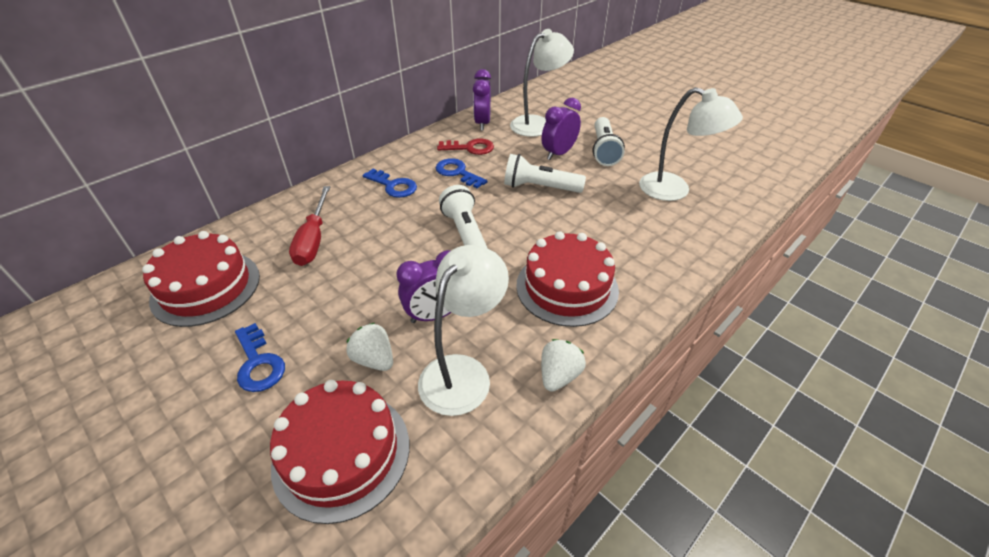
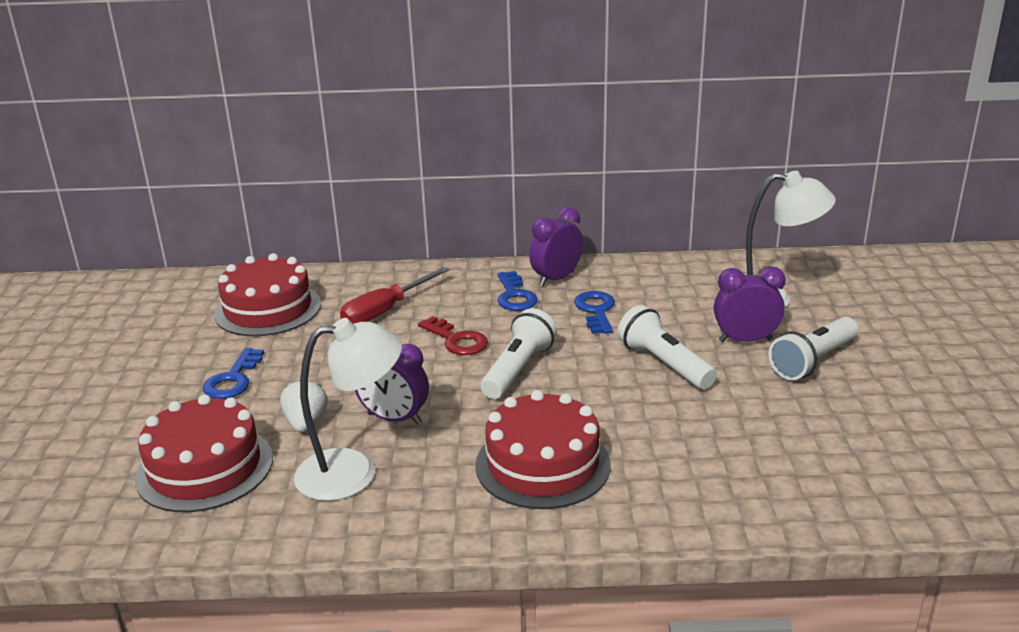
camera: 45 degrees right, 15 degrees down
(470, 148) = (647, 292): red key -> red key (457, 340)
(482, 123) = (702, 272): purple clock -> purple clock (556, 279)
(559, 375) = (423, 523): white strawberry -> none
(674, 190) = (836, 445): white lamp -> none

